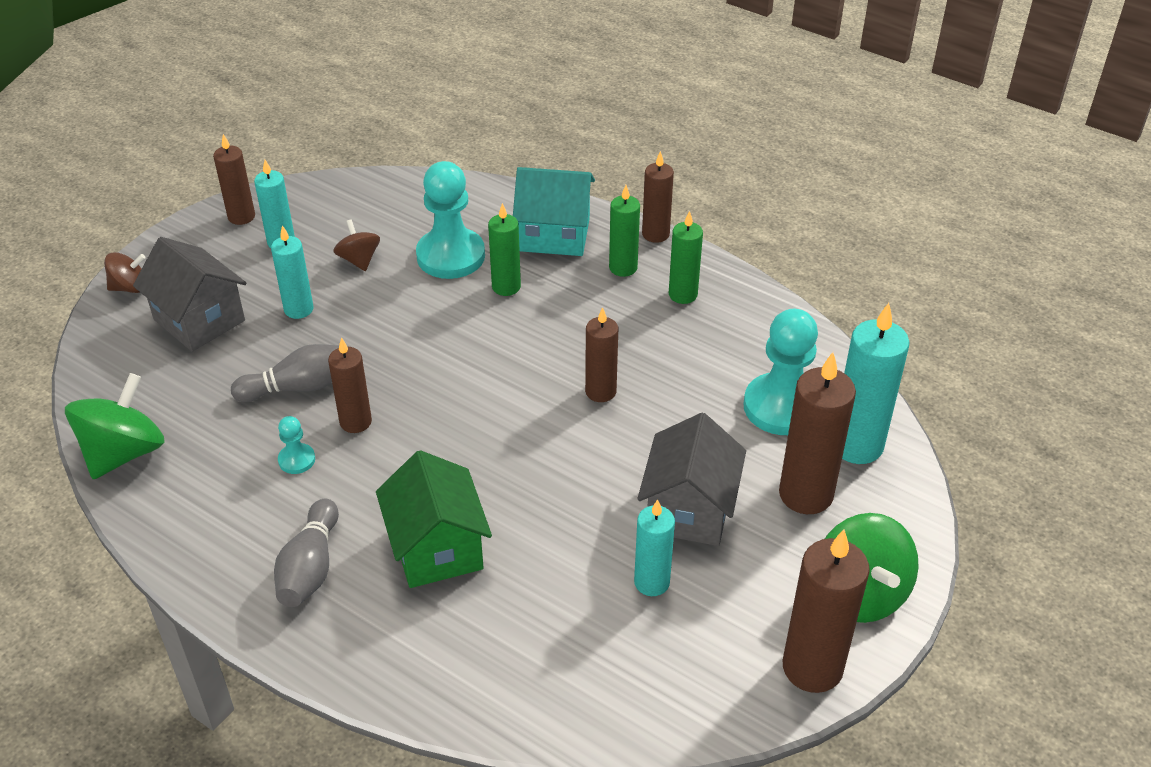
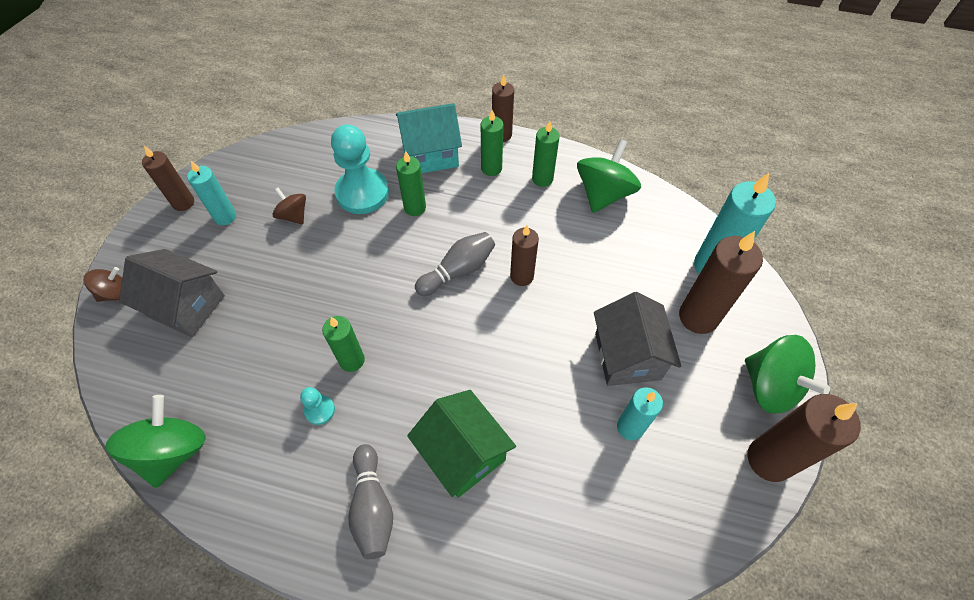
camera: 20 degrees left, 15 degrees up
(298, 309) = (264, 273): turquoise candle -> none
(299, 387) = (294, 343): grey bowling pin -> grey bowling pin (458, 270)
(355, 422) = (352, 360): brown candle -> green candle
(754, 330) = (603, 194): none -> green spinning top
(781, 407) = (650, 250): turquoise pawn -> none

